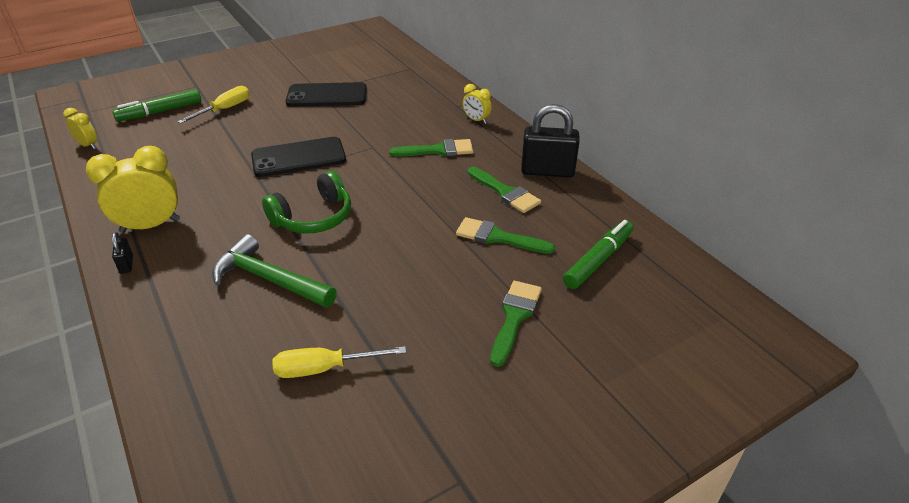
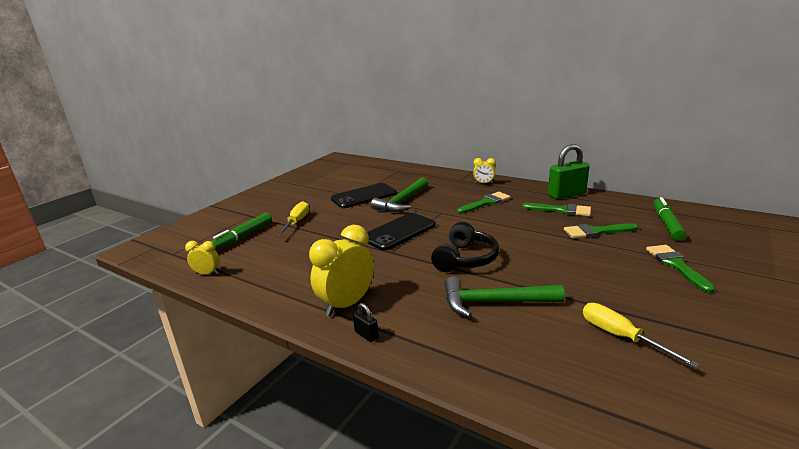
camera: 25 degrees left, 15 degrees down
(313, 217) = (465, 259): green headphones -> black headphones
(325, 368) = (621, 337): yellow screwdriver -> yellow screwdriver turned 90 degrees clockwise
(354, 117) = (402, 202): none -> green hammer
(547, 171) = (566, 194): black padlock -> green padlock

